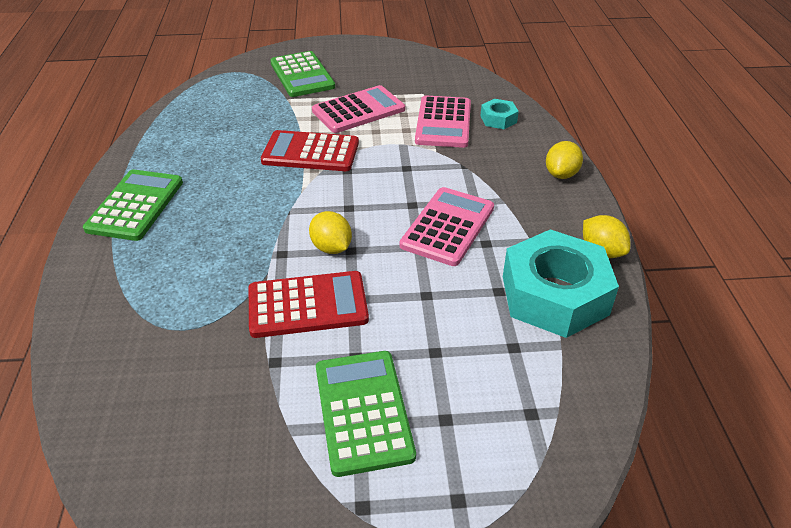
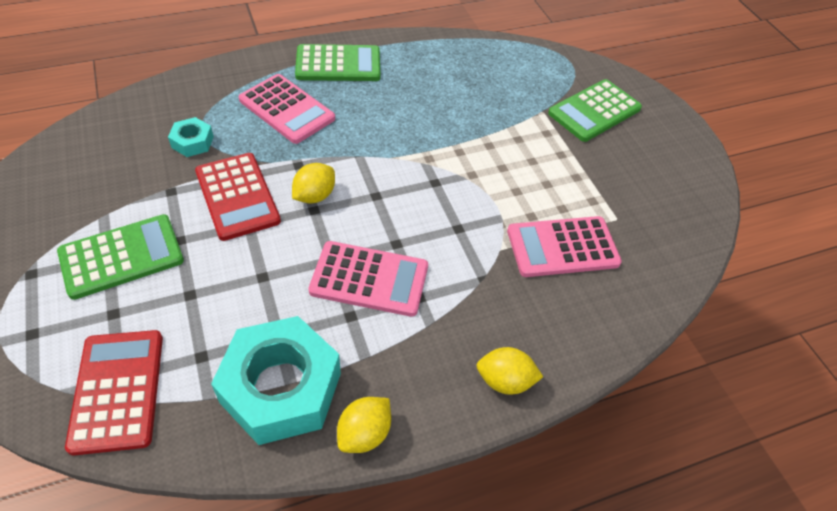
camera: 70 degrees right, 10 degrees up
(311, 152) = (455, 149): red calculator -> red calculator (118, 390)
(358, 110) = (549, 169): pink calculator -> pink calculator (286, 109)
(498, 119) = (598, 301): turquoise nut -> turquoise nut (192, 142)

